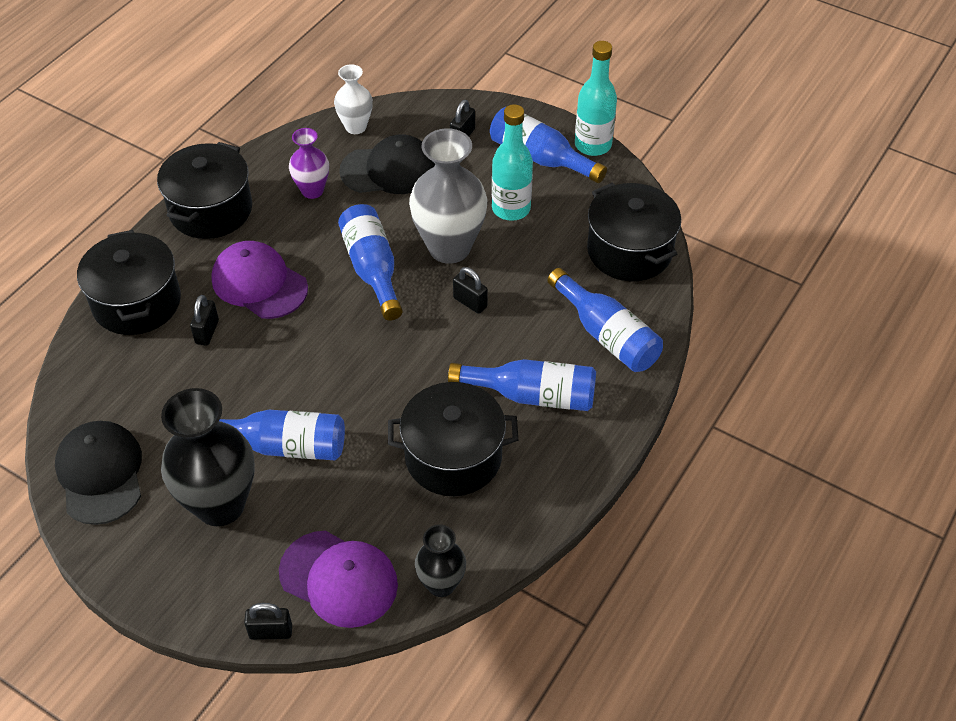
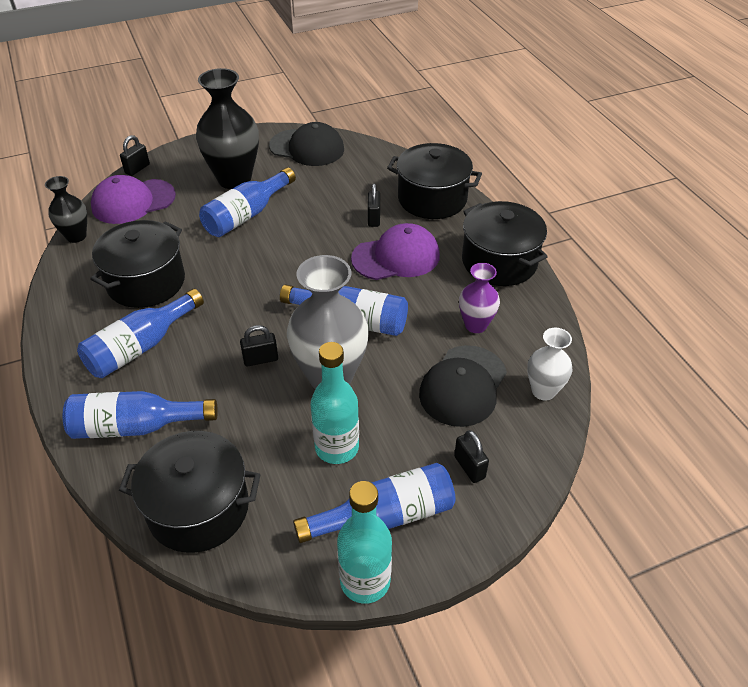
camera: 125 degrees right, 5 degrees down
(207, 332) = (374, 218): black padlock -> black padlock turned 45 degrees clockwise

